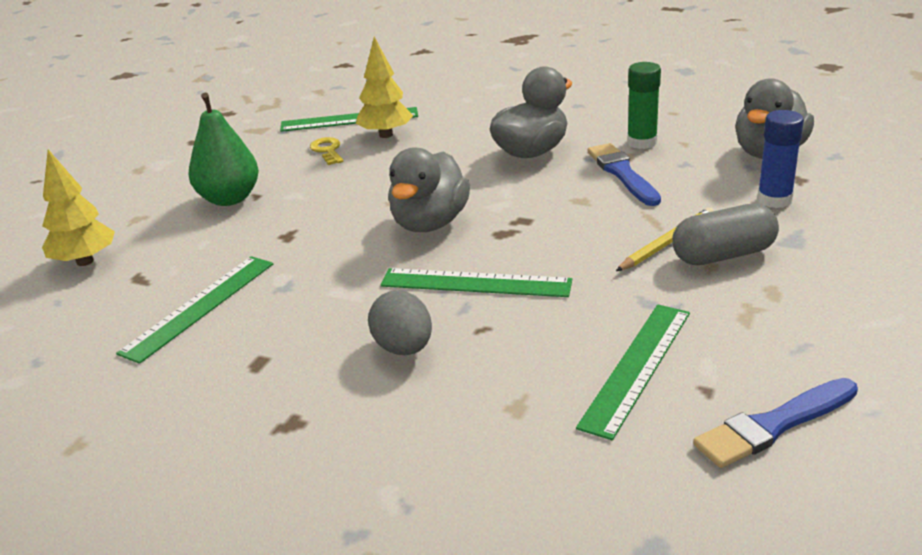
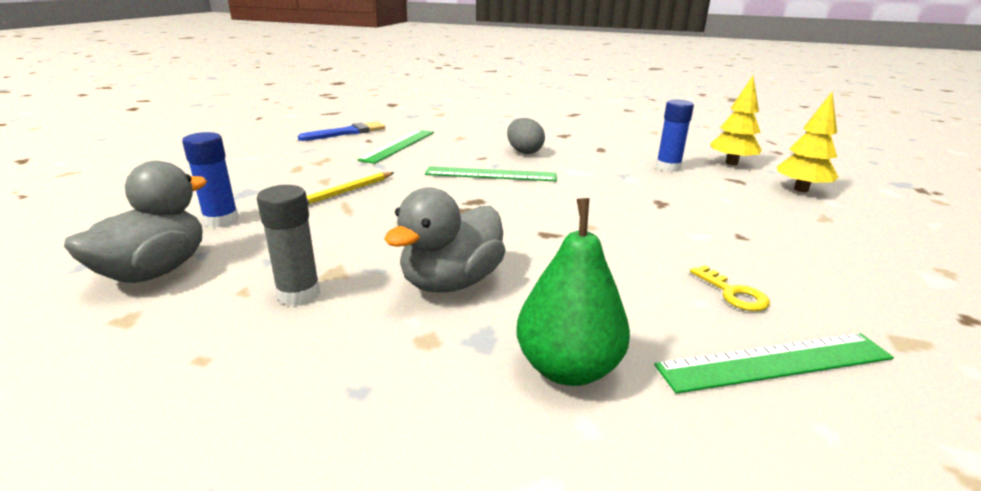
camera: 170 degrees right, 5 degrees down
(199, 306) = (668, 167): green ruler -> blue glue stick
(229, 199) = (764, 233): green pear -> green pear (568, 368)
(386, 135) = (675, 321): yellow tree -> yellow tree (731, 163)
(430, 223) = (542, 208): grey duck -> none
(622, 173) = (349, 250): blue brush -> none
(642, 142) = (298, 293): green glue stick -> grey glue stick
(723, 255) = (309, 185): grey capsule -> none

